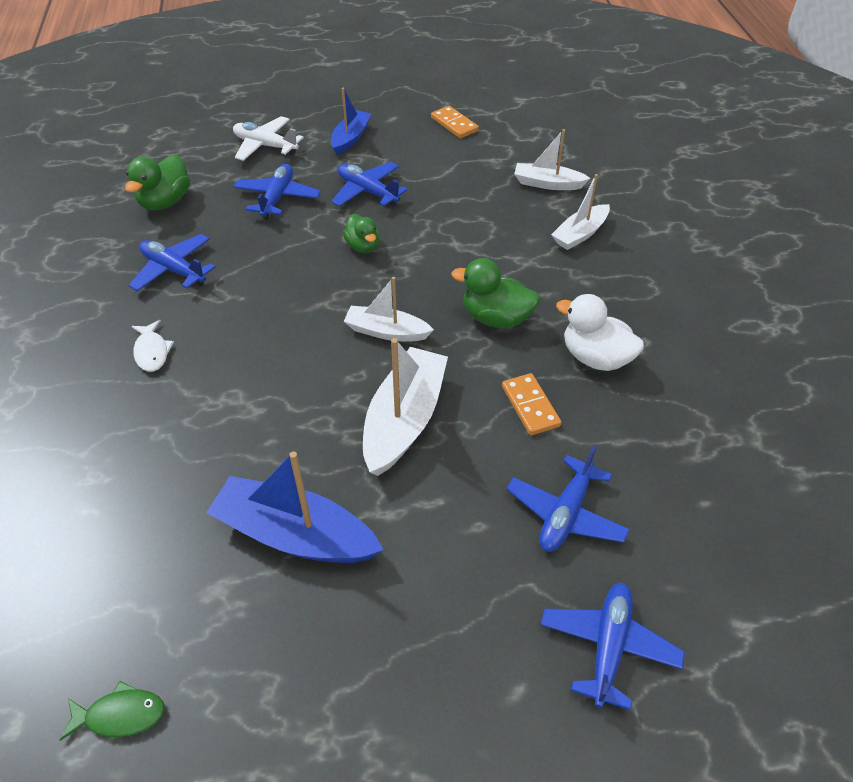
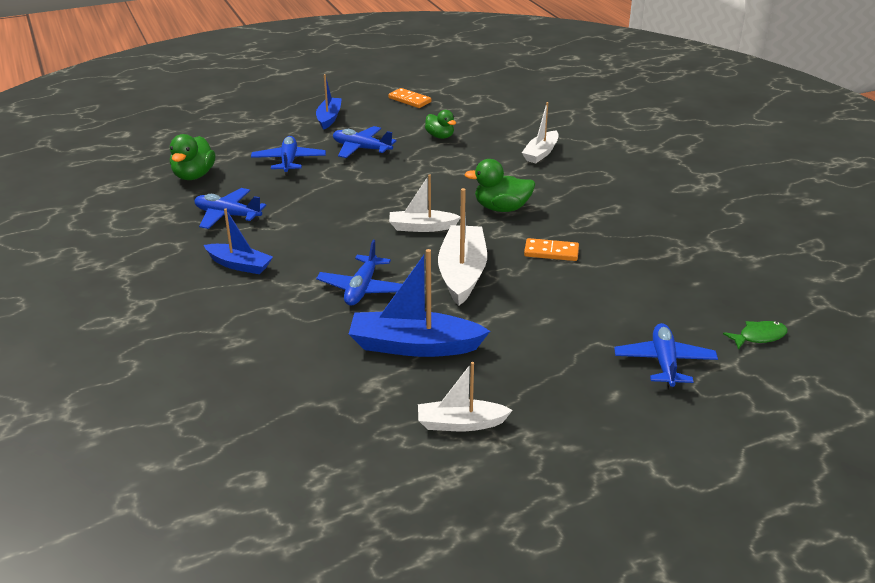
camera: 15 degrees left, 15 degrees down
(120, 715) = (338, 458): green fish -> green fish (759, 336)
(152, 352) = (239, 265): white fish -> blue boat
(265, 146) = (259, 131): white plane -> none
(363, 246) = (376, 181): green duck -> green duck (440, 136)
(530, 406) = (551, 252): orange domino -> orange domino turned 45 degrees counterclockwise
(547, 184) = (501, 127): white boat -> white boat (460, 423)
(565, 514) = (604, 303): blue plane -> blue plane (362, 289)
(595, 358) = (585, 220): white duck -> none

